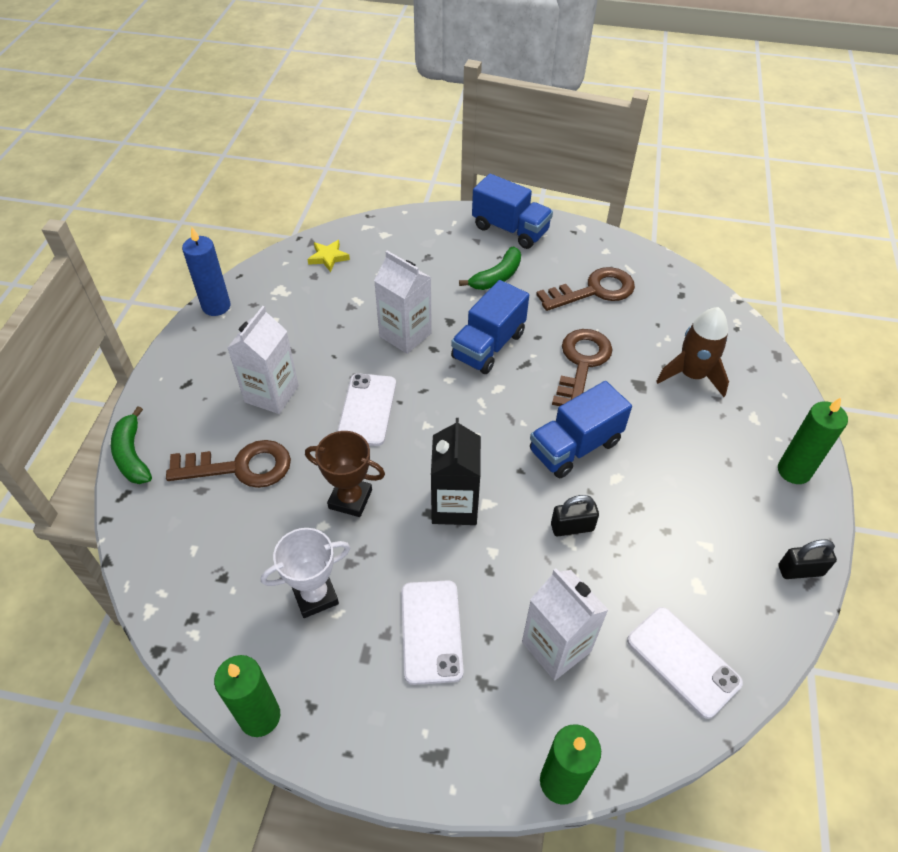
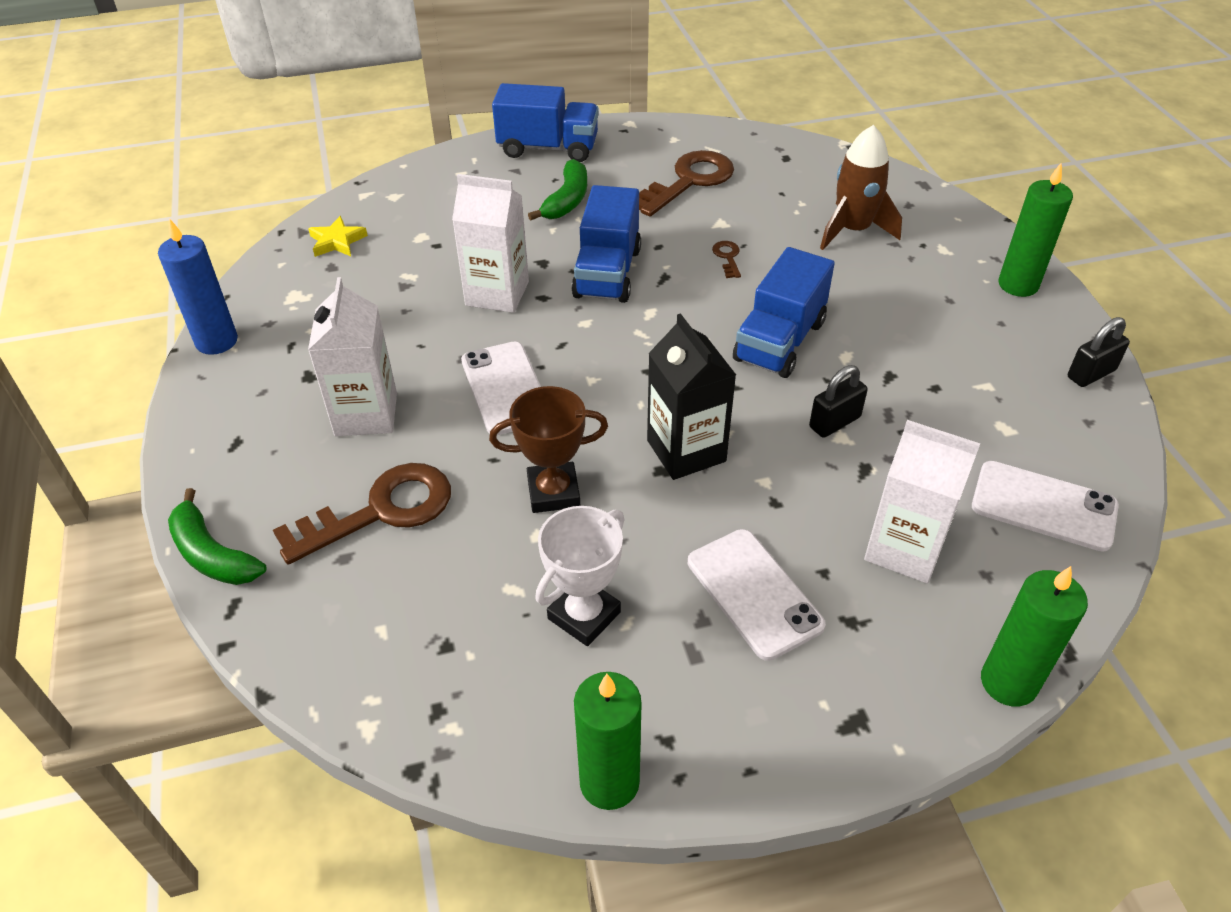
camera: 25 degrees left, 5 degrees down
(581, 364) = (727, 257): brown key -> brown key, size x0.42

